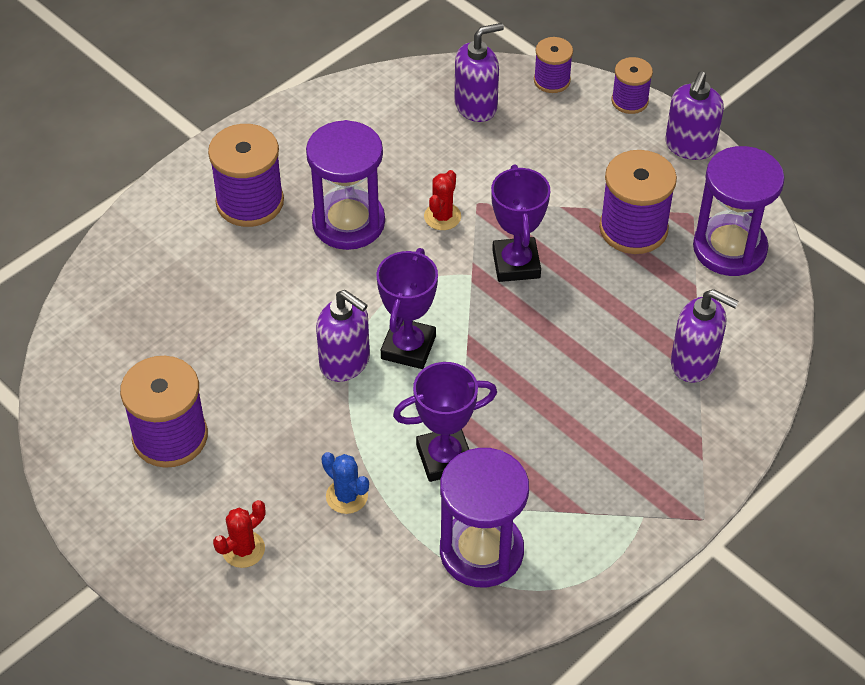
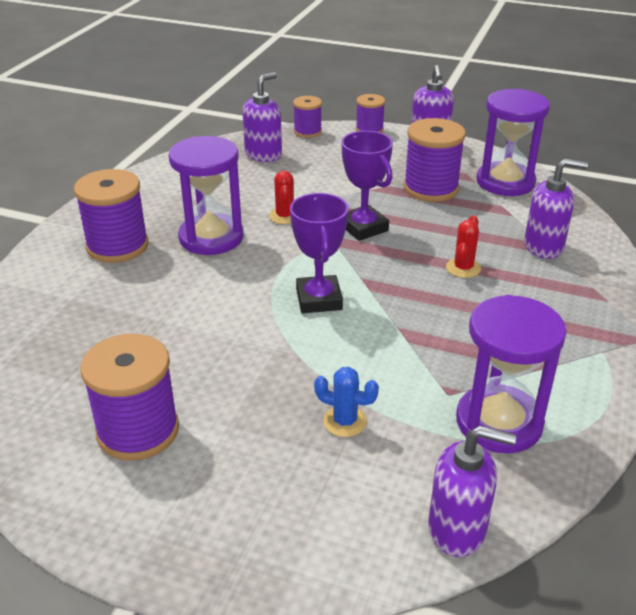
camera: 25 degrees left, 15 degrees down
(243, 549) = (274, 502): red cactus -> red cactus (463, 268)
(345, 362) = (272, 324): purple soap dispenser -> purple soap dispenser (457, 529)
(444, 458) = (409, 364): purple trophy -> none

